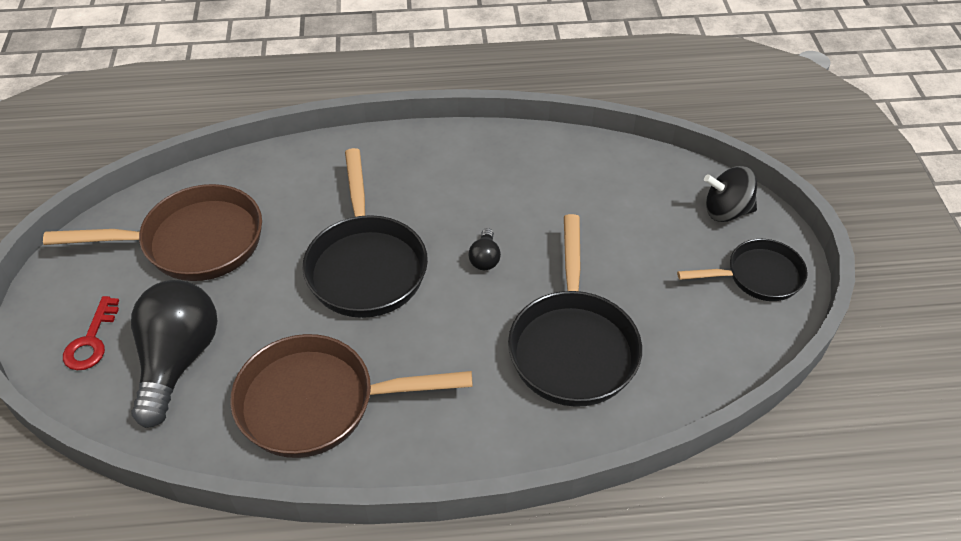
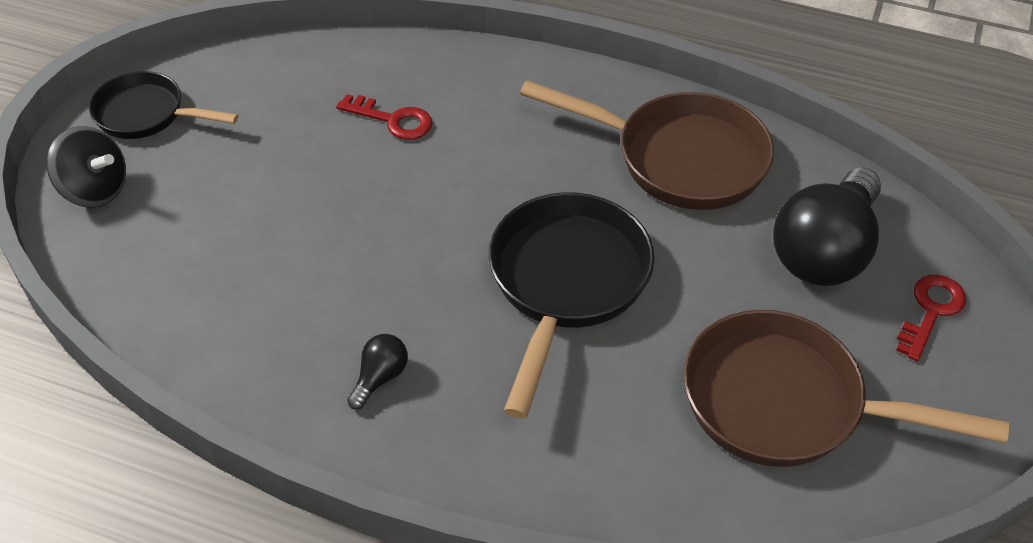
camera: 155 degrees left, 0 degrees up
(485, 258) = (418, 239): black light bulb -> black light bulb (380, 377)
(573, 346) = (393, 120): black pan -> red key

